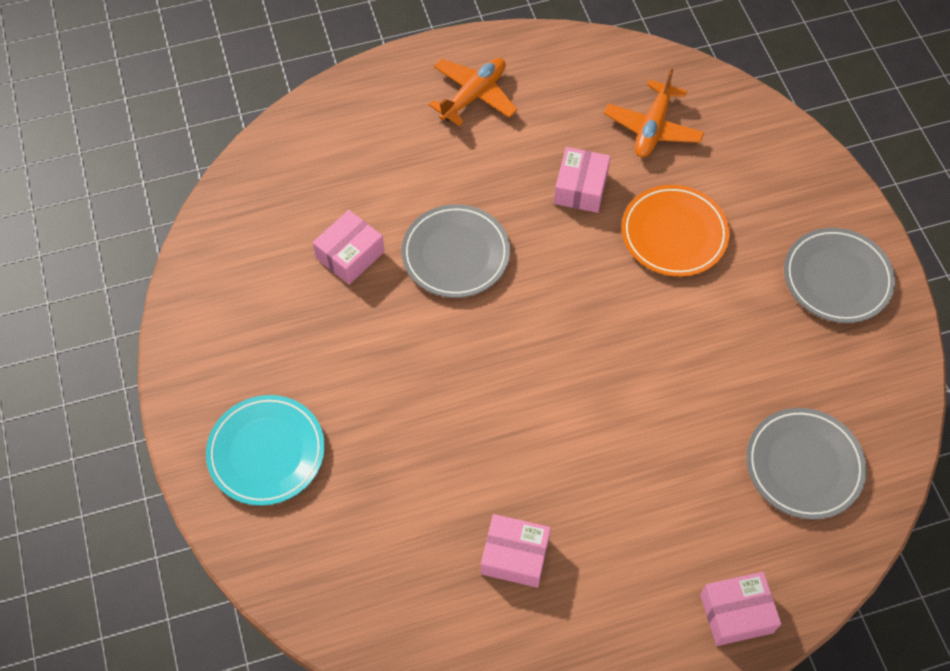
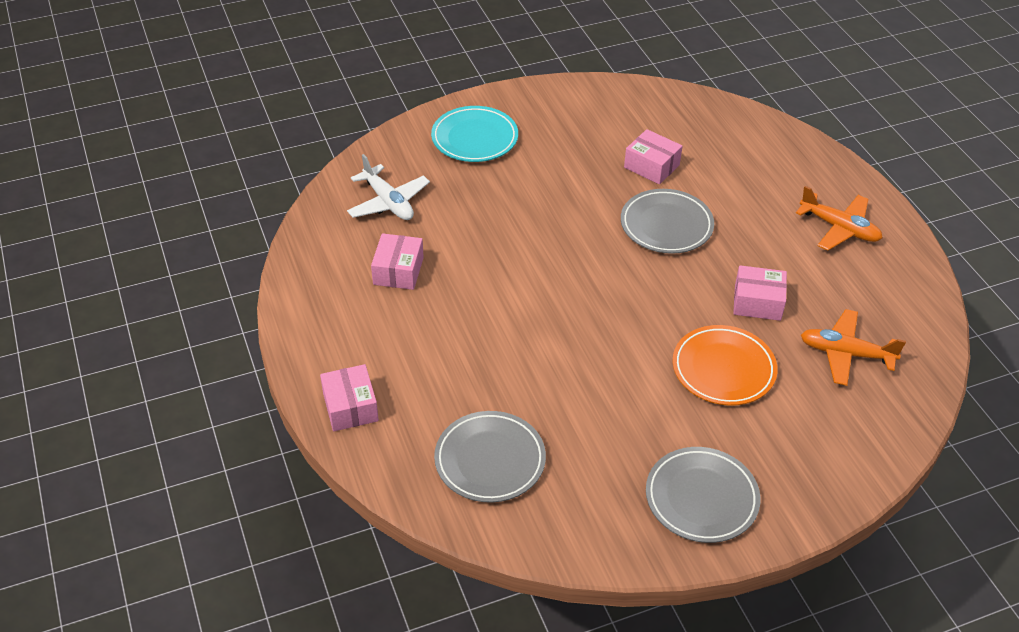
camera: 85 degrees right, 15 degrees down
(384, 567) = (388, 202): none -> white plane

